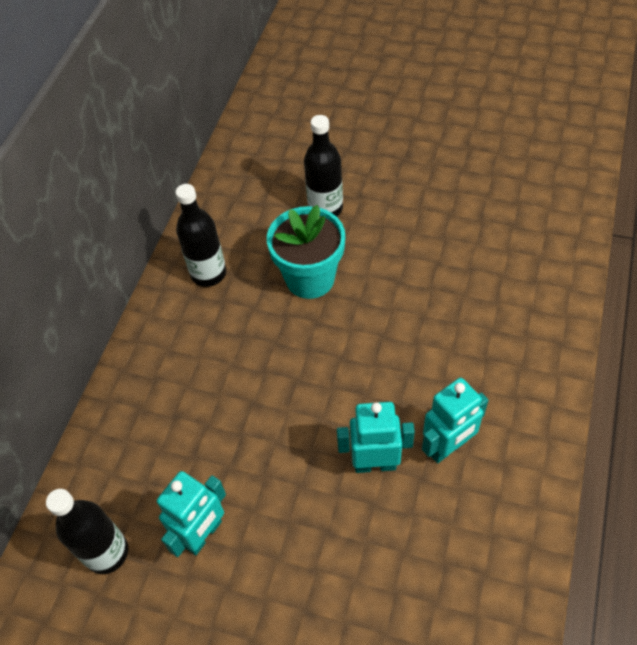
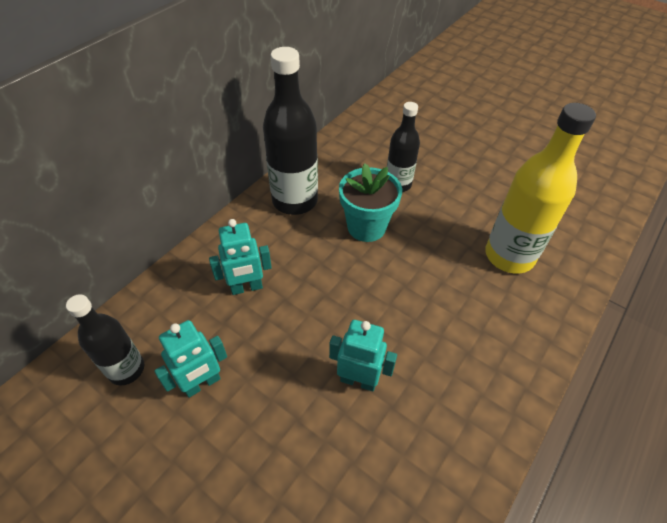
camera: 15 degrees right, 5 degrees down
(208, 273) = (295, 200): black bottle -> black bottle, size x1.65
(448, 447) = (423, 389): turquoise robot -> turquoise robot (246, 288)
(486, 258) = (509, 256): none -> yellow bottle

